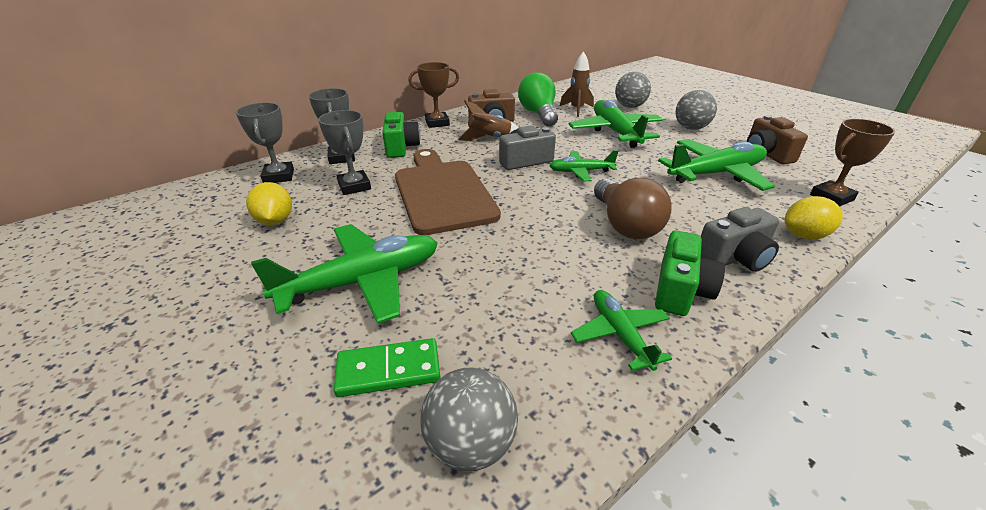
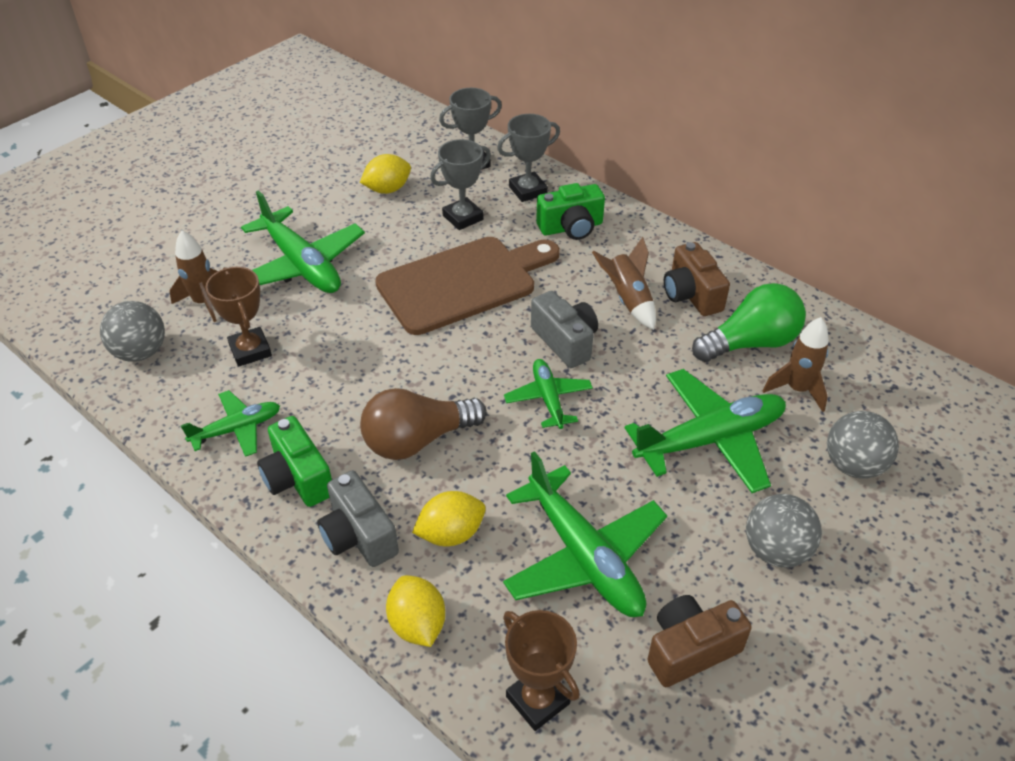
camera: 80 degrees right, 10 degrees up
(388, 370) = (204, 302): green domino -> brown rocket
(437, 123) = (664, 242): brown trophy -> brown trophy (250, 350)
(680, 290) = (298, 478): green camera -> green camera turned 45 degrees clockwise
(716, 217) = (451, 534): none -> yellow lemon

